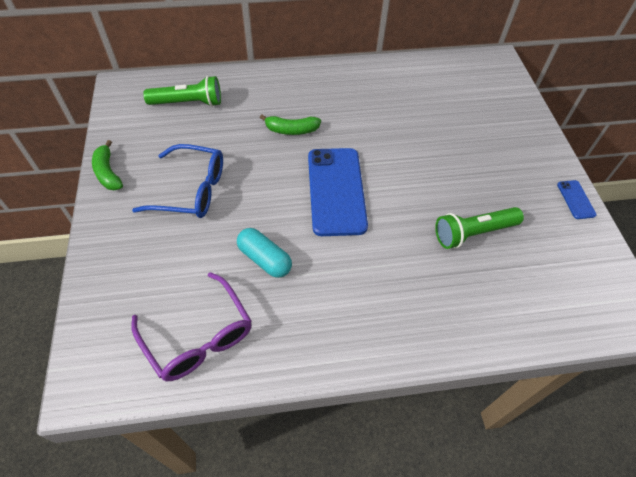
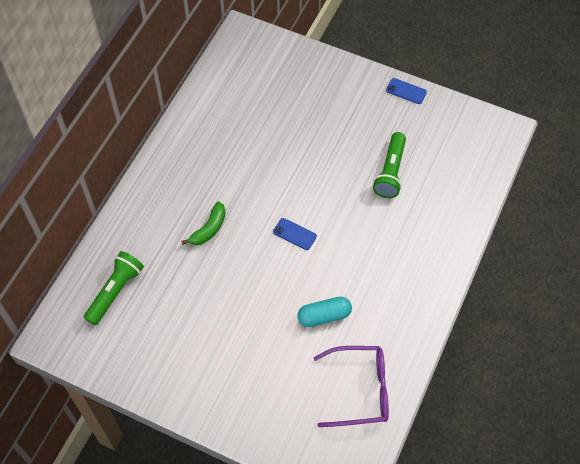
camera: 55 degrees left, 5 degrees up
(108, 172) = (157, 391): green banana -> none
(191, 190) = (222, 335): blue glasses -> none
(336, 191) = (294, 234): blue phone -> blue phone, size x0.43

